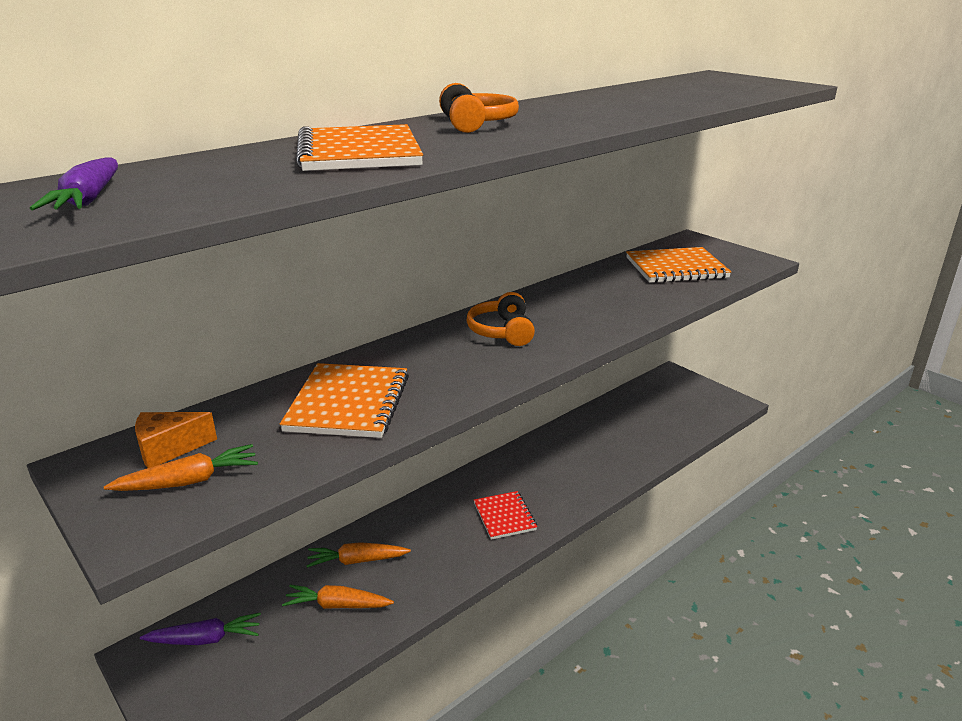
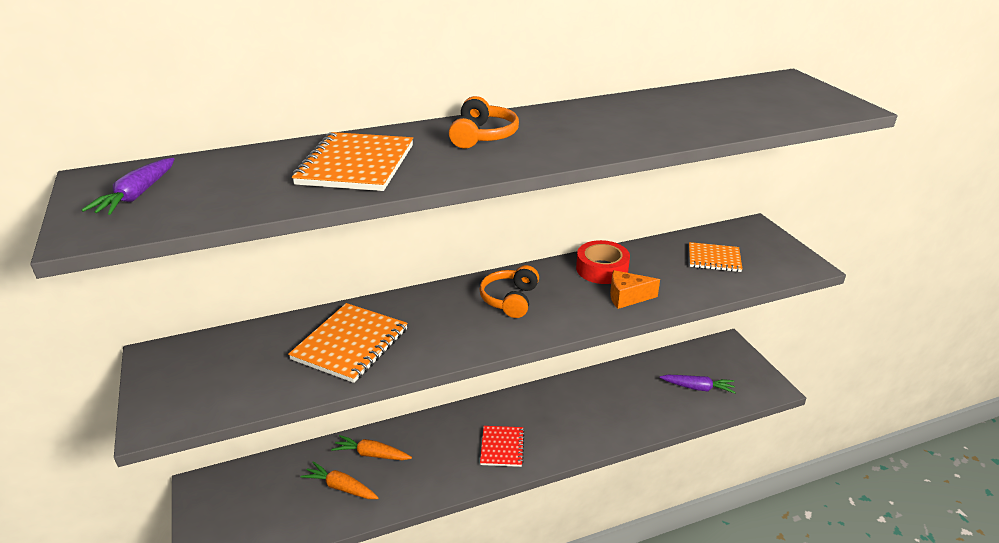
camera: 20 degrees right, 5 degrees up
(169, 449) = (211, 356): orange cheese -> orange cheese (627, 297)
(188, 481) = (209, 387): orange carrot -> none
(205, 639) = (242, 486): purple carrot -> purple carrot (697, 388)
(576, 292) = (602, 269): none -> red tape
(676, 268) = (714, 259): orange notebook -> orange notebook, size x0.63

